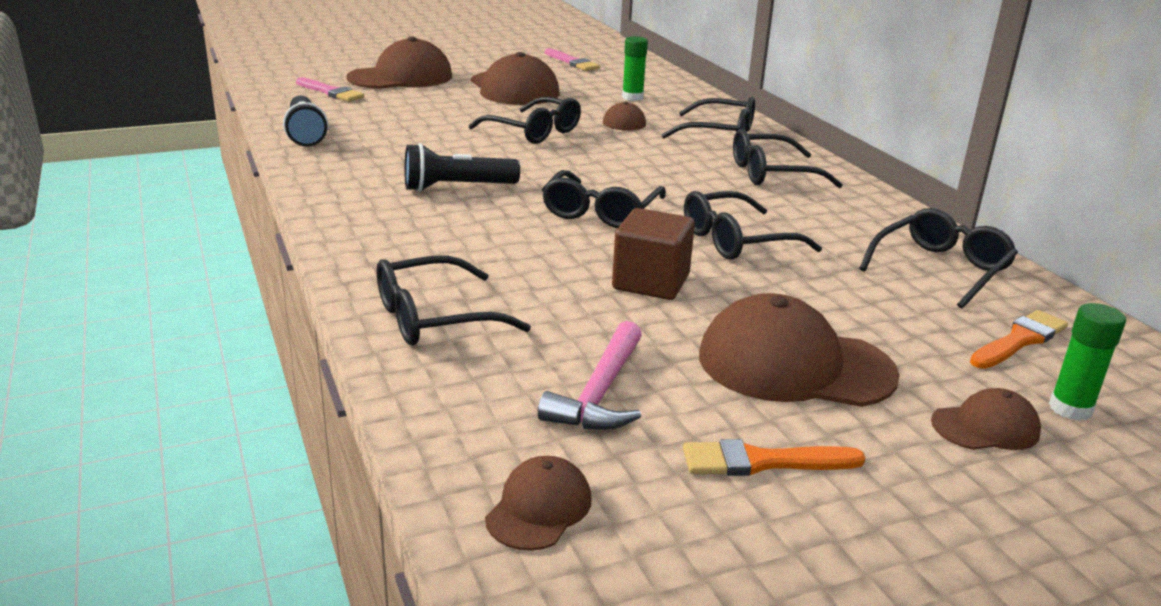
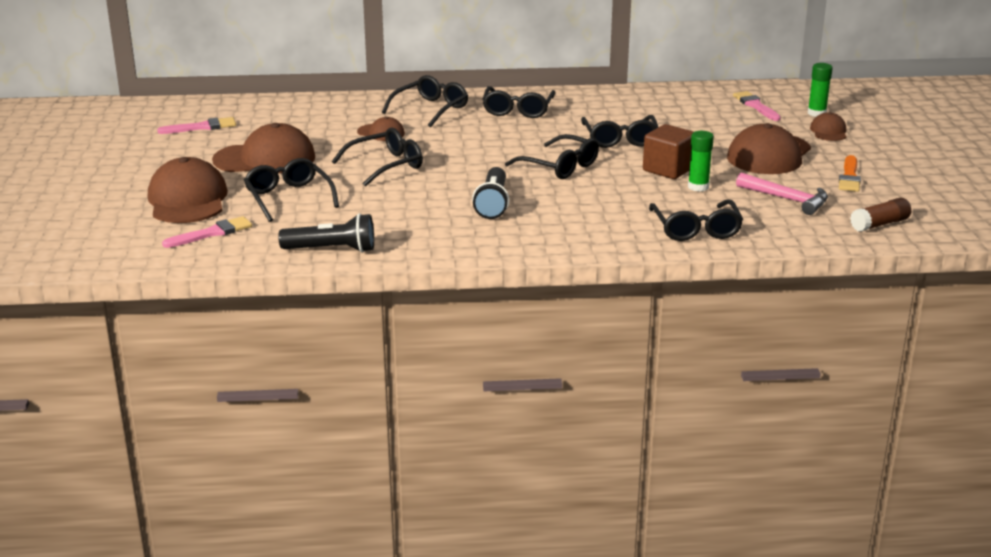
camera: 70 degrees left, 0 degrees up
(539, 508) = (879, 224): brown cap -> brown glue stick
(632, 97) = (324, 121): green glue stick -> green glue stick (698, 187)
(941, 269) = (675, 101): black glasses -> black glasses (288, 197)
(1019, 340) = (755, 106): orange brush -> pink brush

